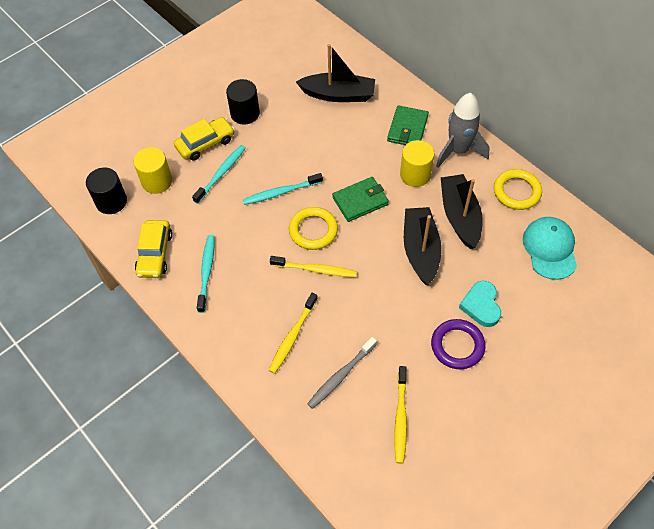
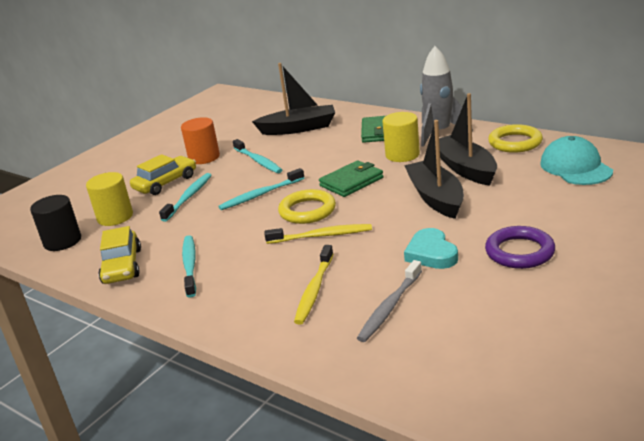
camera: 10 degrees left, 30 degrees down
(245, 113) = (204, 157): black cylinder -> orange cylinder
(290, 137) = (258, 161): none -> turquoise toothbrush
(400, 417) = (485, 323): yellow toothbrush -> none
(481, 305) = (528, 218): turquoise heart -> turquoise heart (431, 253)

